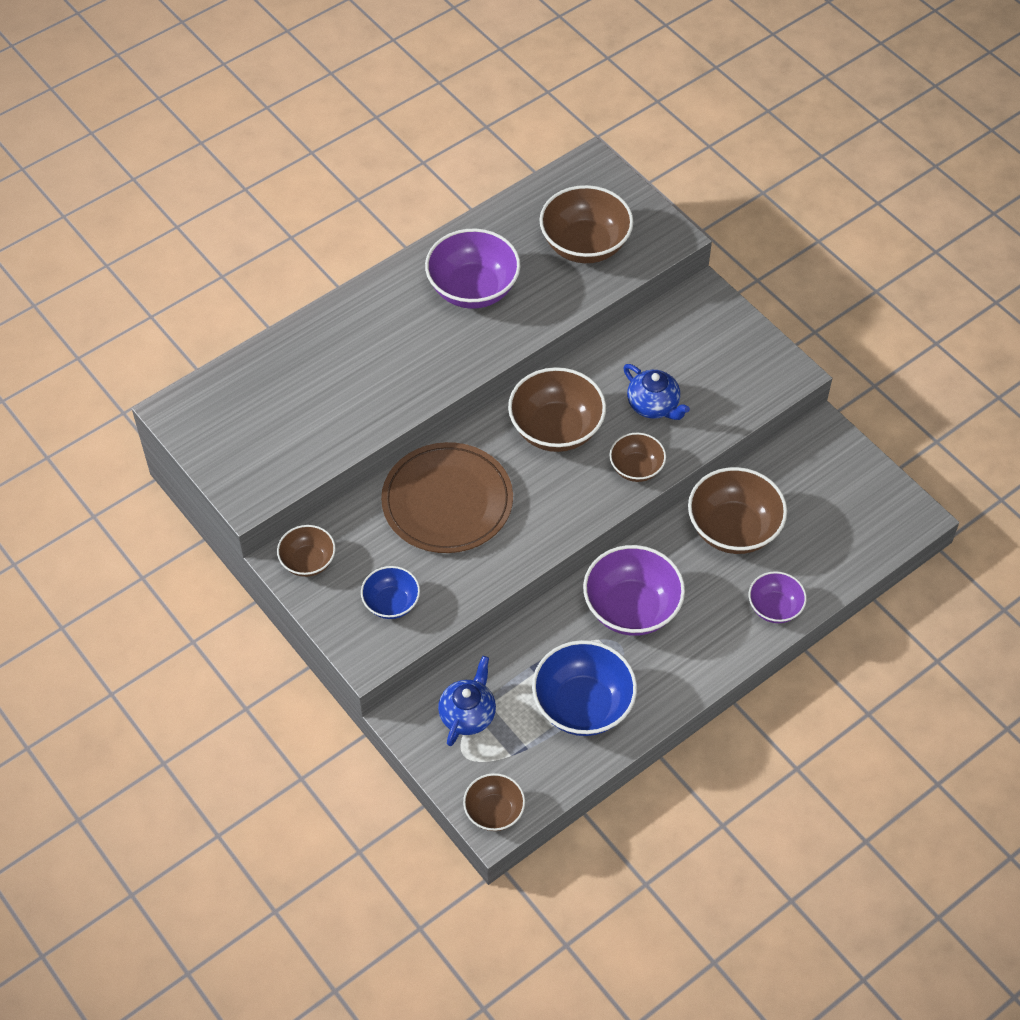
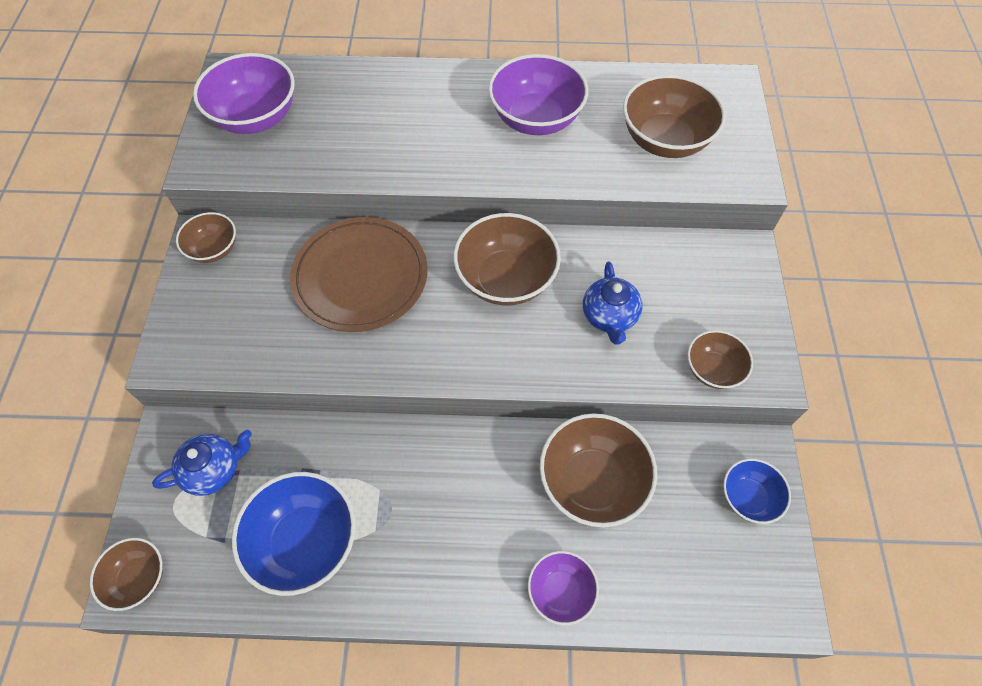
camera: 40 degrees right, 5 degrees up
(391, 603) = (231, 328): blue bowl -> blue bowl (748, 497)
(631, 608) = (433, 484): purple bowl -> purple bowl (256, 118)
(636, 468) = (540, 361): brown bowl -> brown bowl (712, 369)

